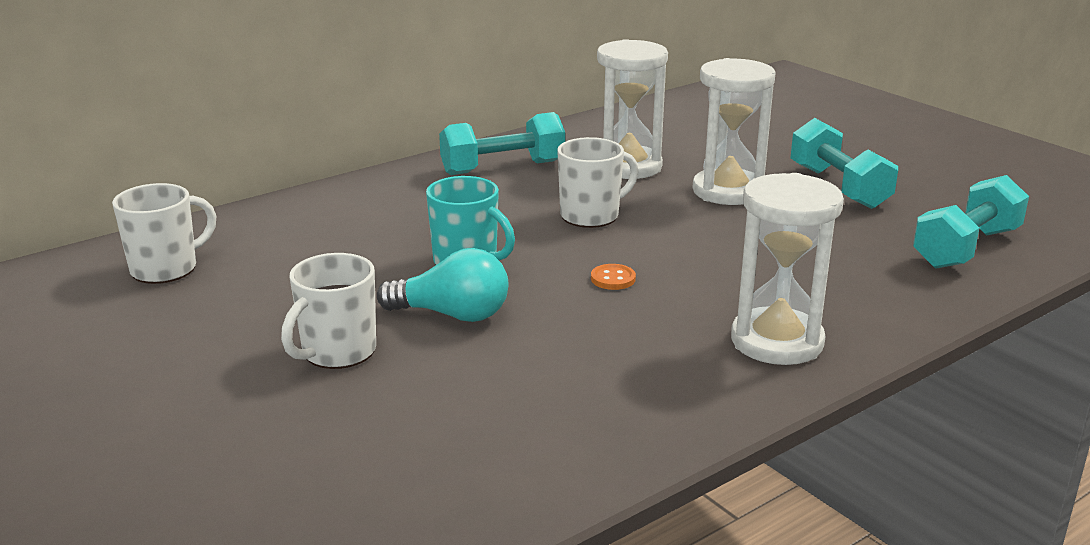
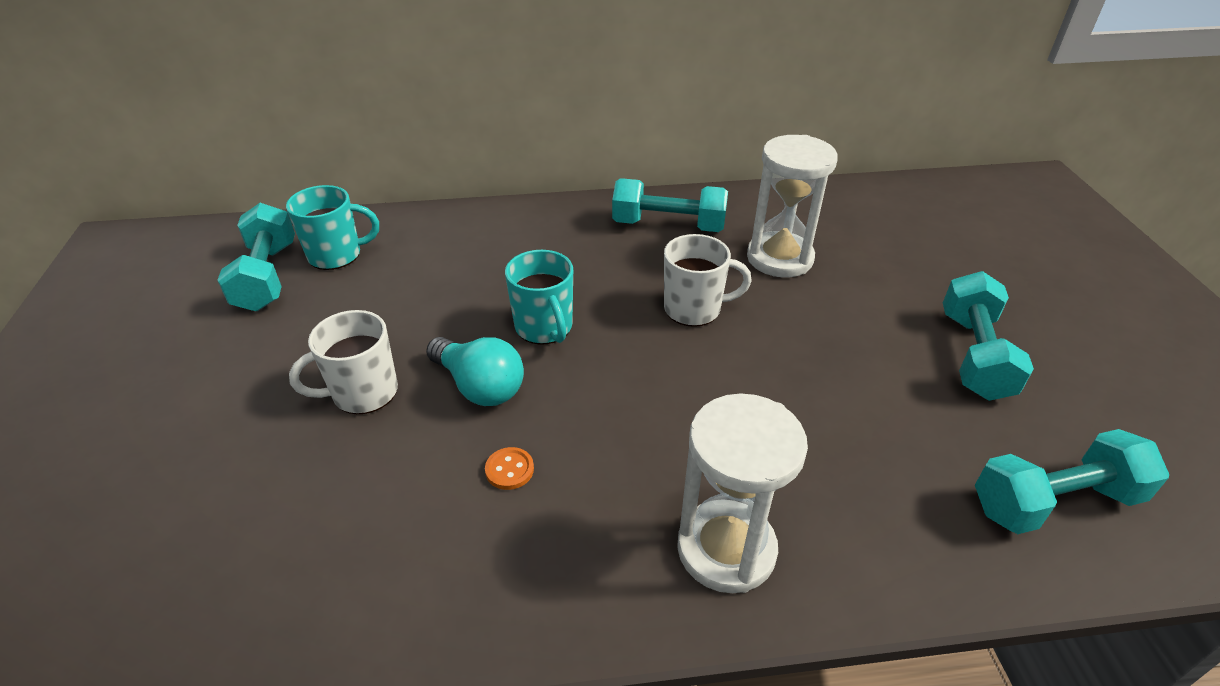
camera: 30 degrees right, 15 degrees up
(100, 304) = (267, 276): none -> turquoise dumbbell
(166, 269) = (337, 255): white mug -> turquoise mug
(613, 279) = (645, 397): orange button -> orange button (509, 470)
(728, 191) = (849, 321): white hourglass -> none

